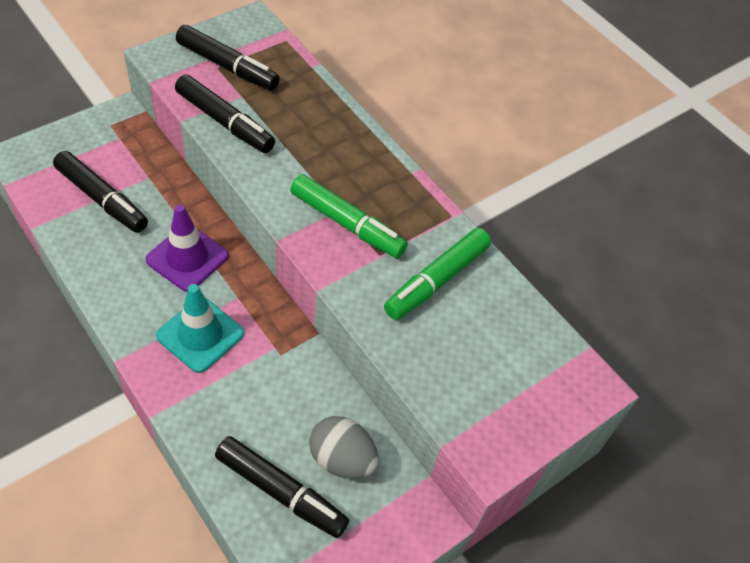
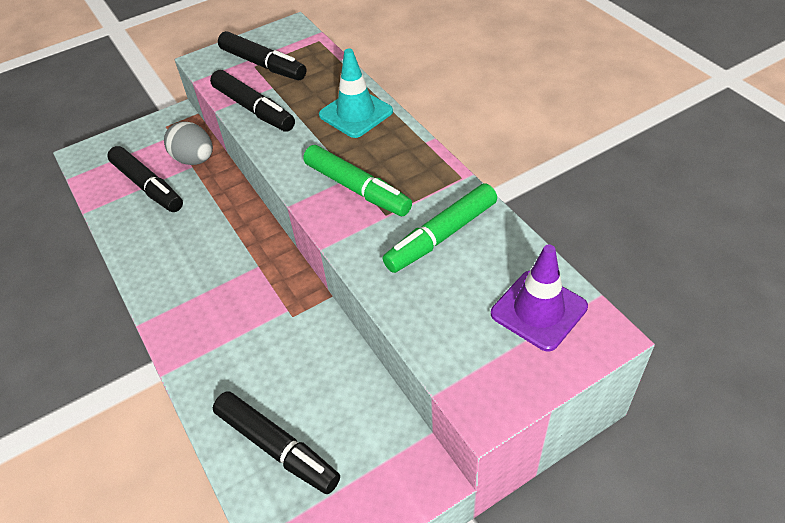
camera: 15 degrees right, 5 degrees down
(187, 258) = (216, 233): purple traffic cone -> purple traffic cone (538, 310)
(200, 335) = (218, 300): turquoise traffic cone -> turquoise traffic cone (356, 113)
(342, 459) = (342, 415): grey egg -> grey egg (194, 159)

